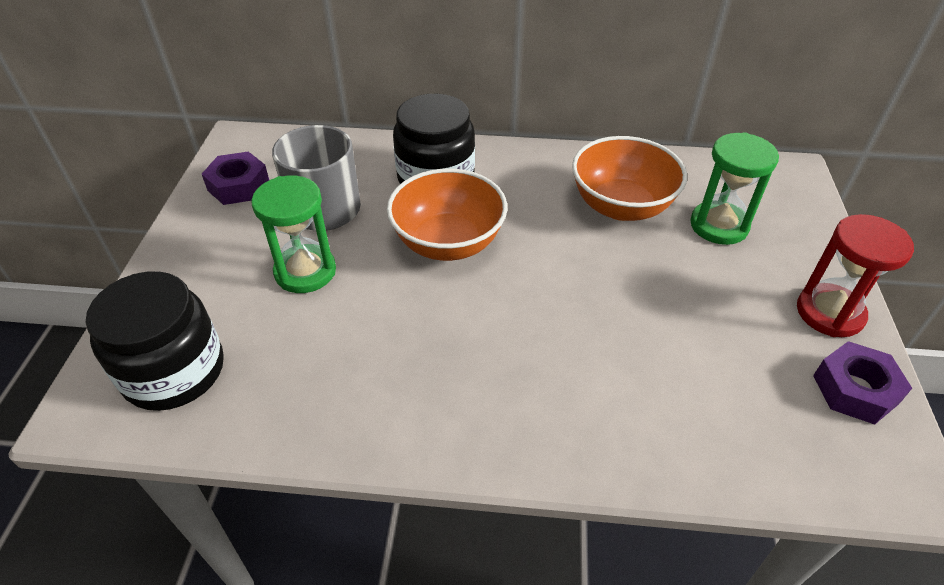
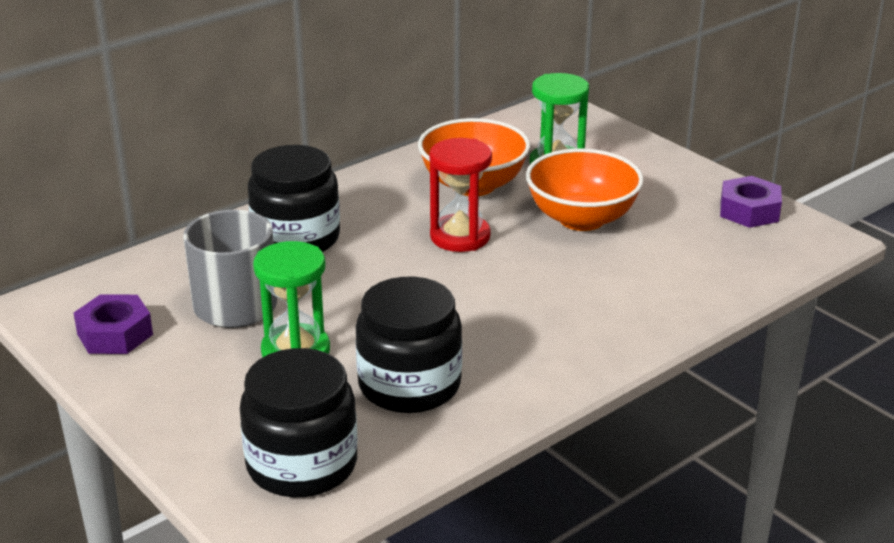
camera: 45 degrees left, 15 degrees down
(327, 357) = (409, 385): none -> black jar
(448, 243) = (381, 273): orange bowl -> orange bowl (581, 219)
(829, 313) = (687, 179): red hourglass -> red hourglass (460, 237)

